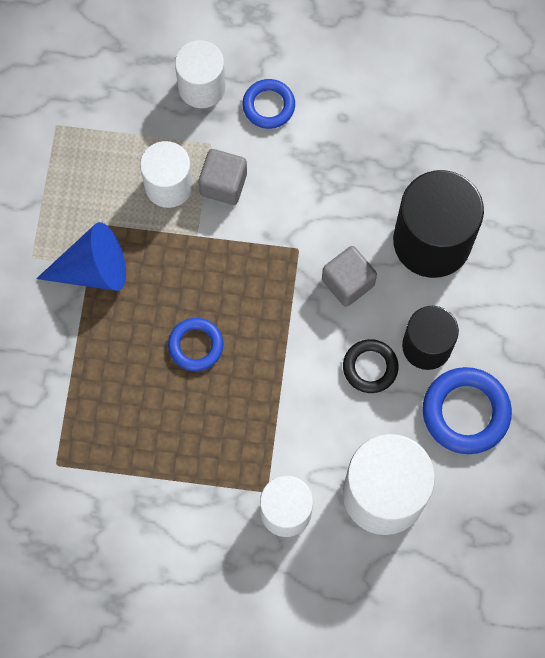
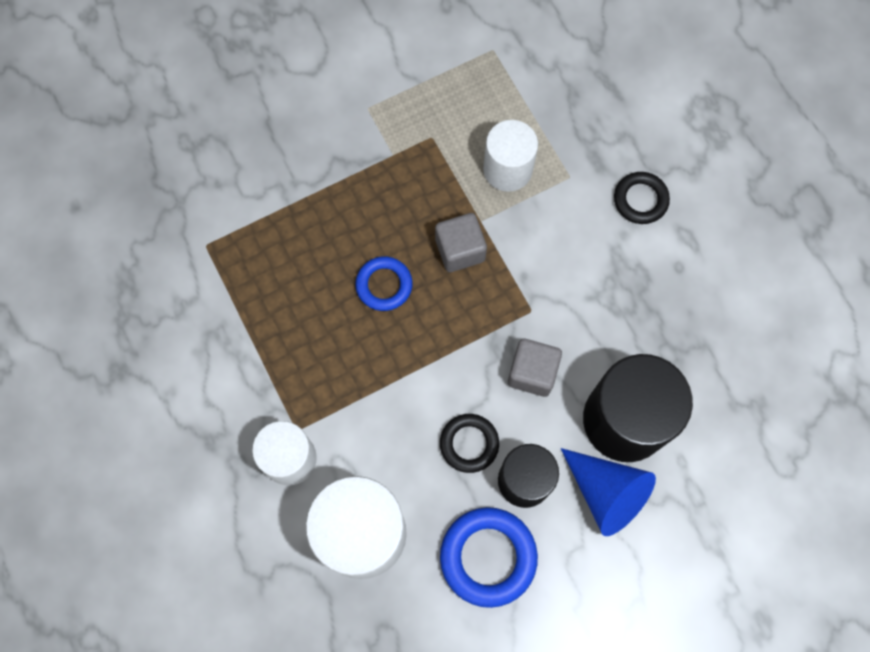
camera: 55 degrees right, 0 degrees up
(93, 269) = (391, 160): blue cone -> blue cone (606, 493)
(202, 87) = (614, 136): white cylinder -> none
(223, 184) = (542, 211): grey cube -> grey cube (460, 250)
(268, 106) = (640, 200): blue ring -> black ring

